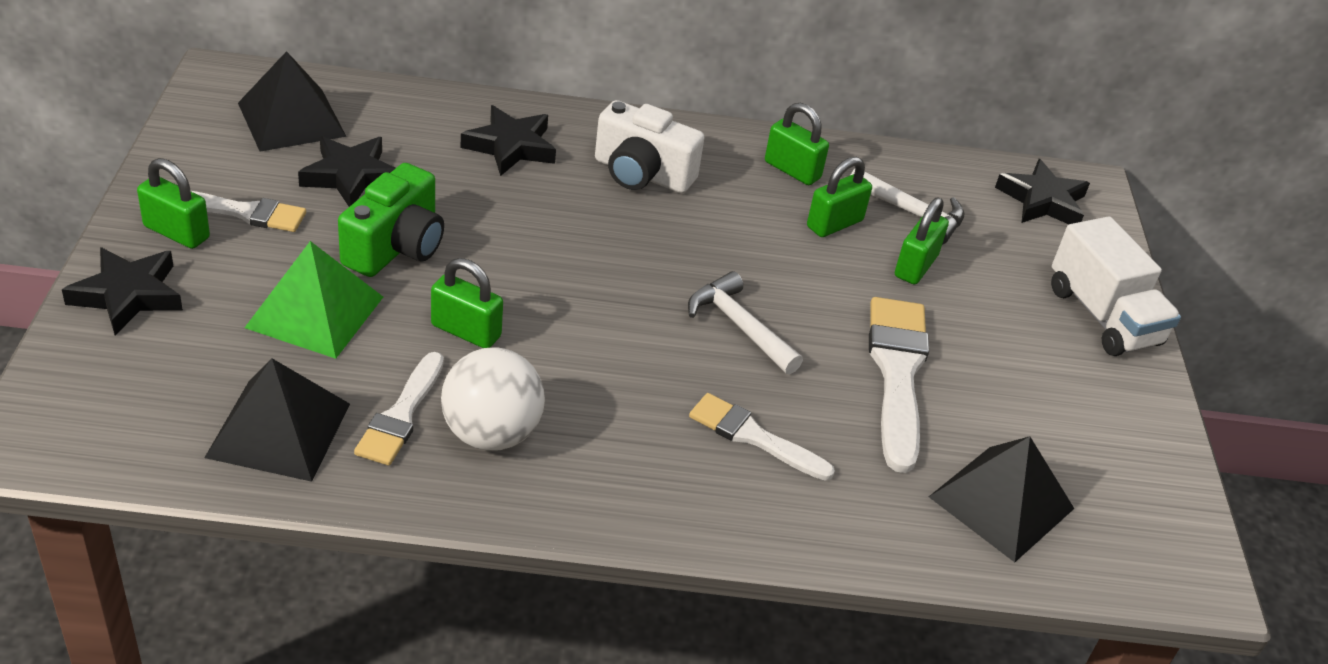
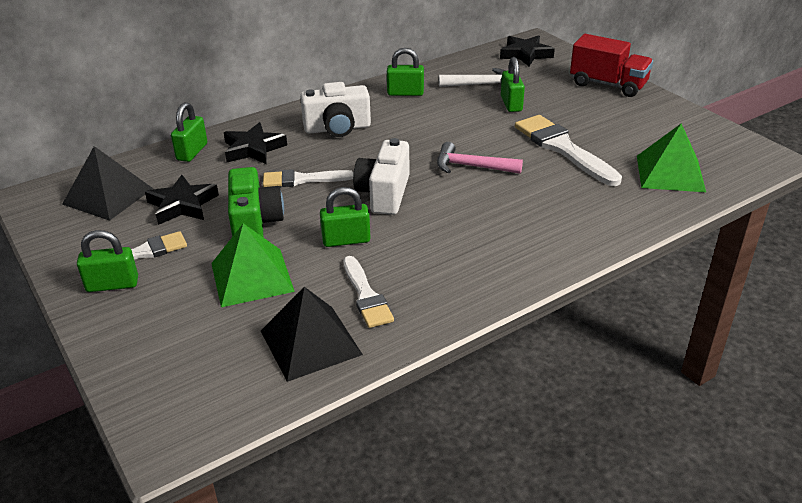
camera: 30 degrees left, 5 degrees down
(128, 295) = (125, 332): black star -> none
(491, 434) = (423, 277): white ball -> none
(585, 298) = (384, 194): none -> white camera
(739, 326) = (471, 166): white hammer -> pink hammer
(753, 437) = (541, 207): white brush -> white brush (302, 179)
(834, 224) = (454, 105): green padlock -> green padlock (192, 152)
(1001, 502) = (670, 173): black pyramid -> green pyramid
(1103, 316) = (608, 85): white truck -> red truck

